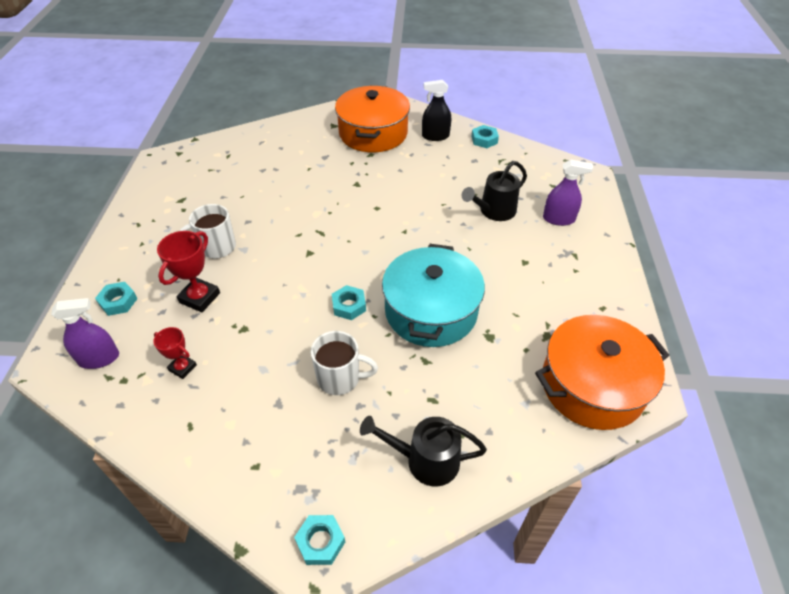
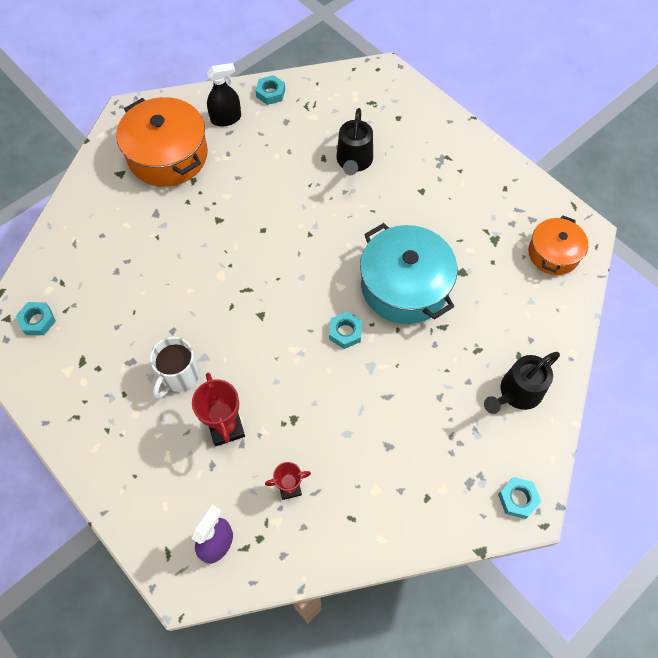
camera: 45 degrees left, 15 degrees up
(118, 302) = (164, 492): turquoise nut -> turquoise nut (38, 321)
(340, 378) = (405, 390): white mug -> none
(435, 136) = (226, 118): black spray bottle -> black spray bottle turned 150 degrees counterclockwise
(558, 219) = (405, 132): purple spray bottle -> none
(592, 385) = (553, 253): orange pot -> orange pot, size x0.60

